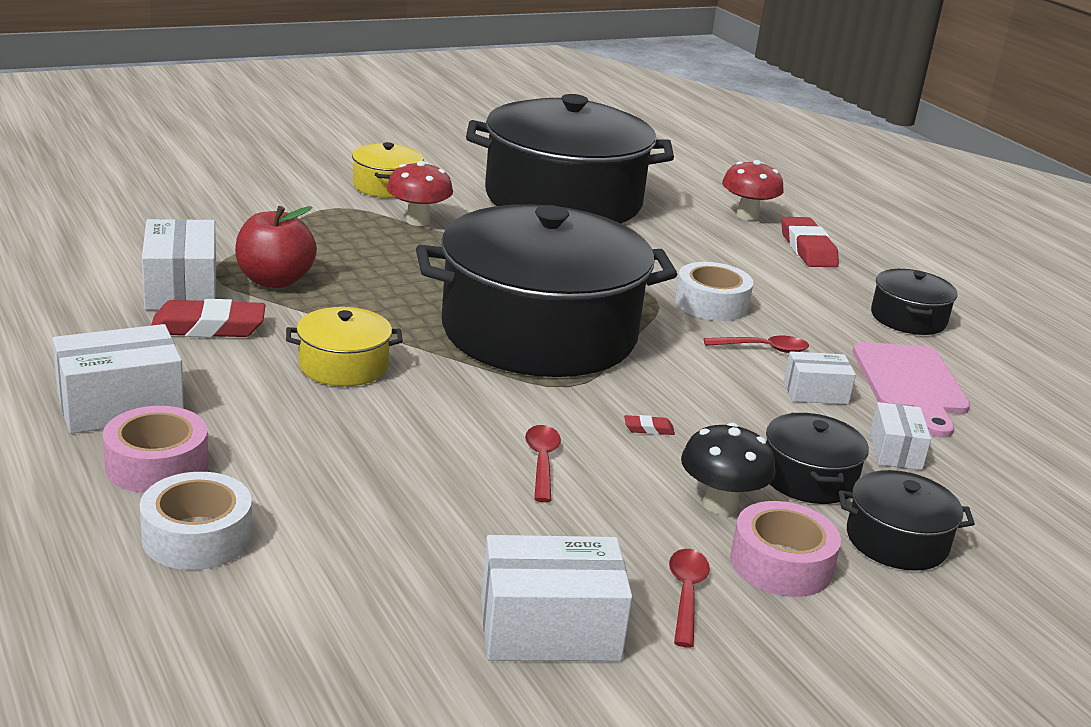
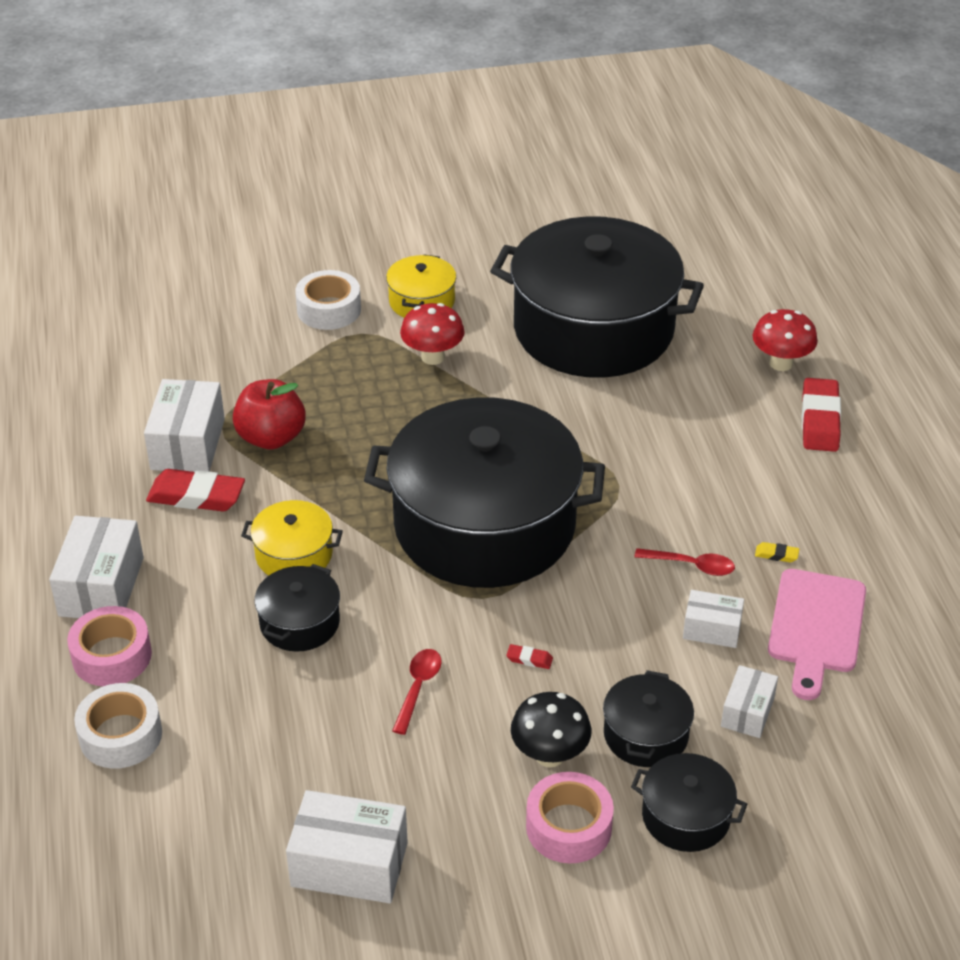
camera: 20 degrees right, 15 degrees up
(120, 406) = (101, 586): white box -> white box turned 75 degrees counterclockwise
(686, 594) = (473, 847): red spoon -> none
(711, 304) = (672, 498): white tape -> white tape (329, 309)
(836, 336) = (776, 555): none -> yellow eraser
(908, 318) = (869, 534): black pot -> black pot (300, 622)

